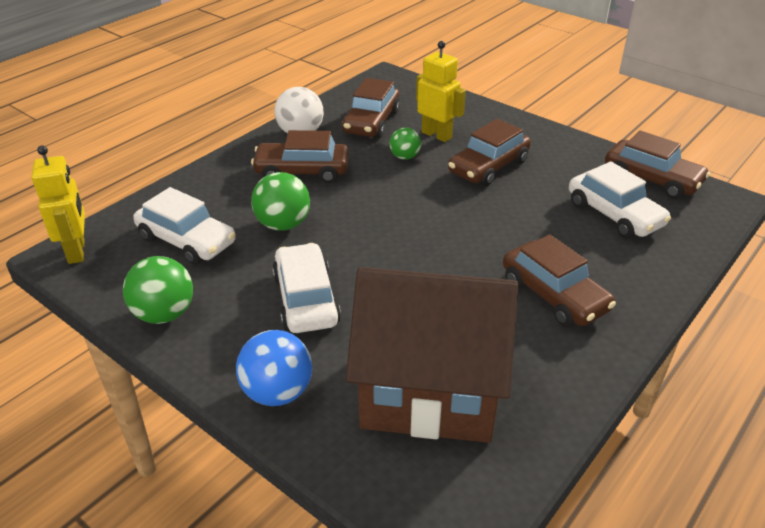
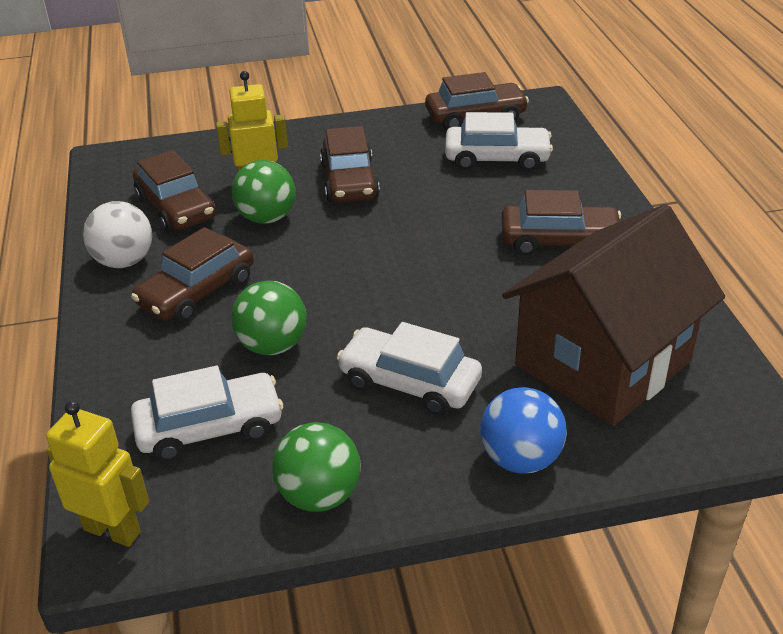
camera: 50 degrees left, 0 degrees up
(405, 157) = (267, 218): green ball -> green ball, size x1.61

